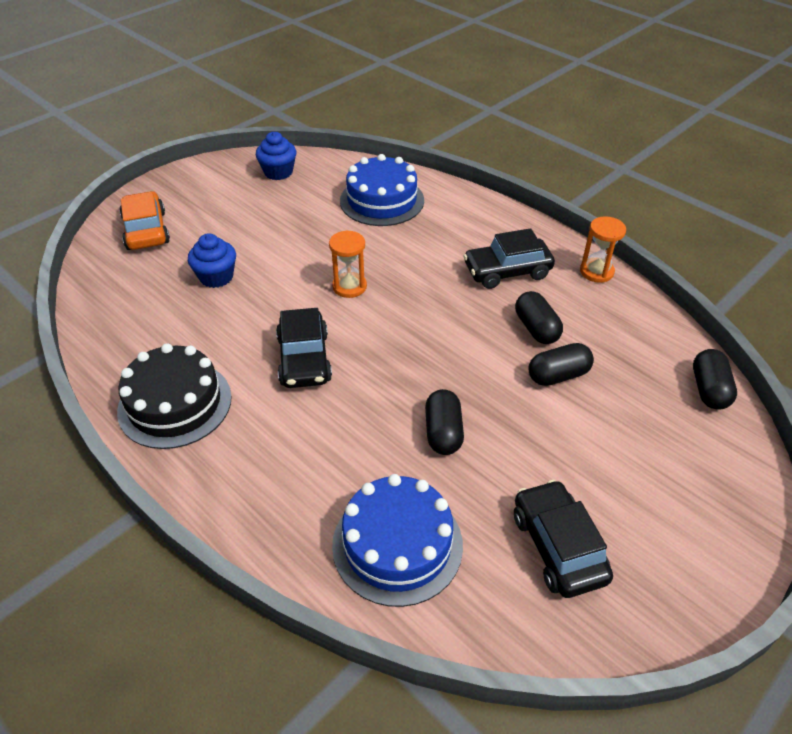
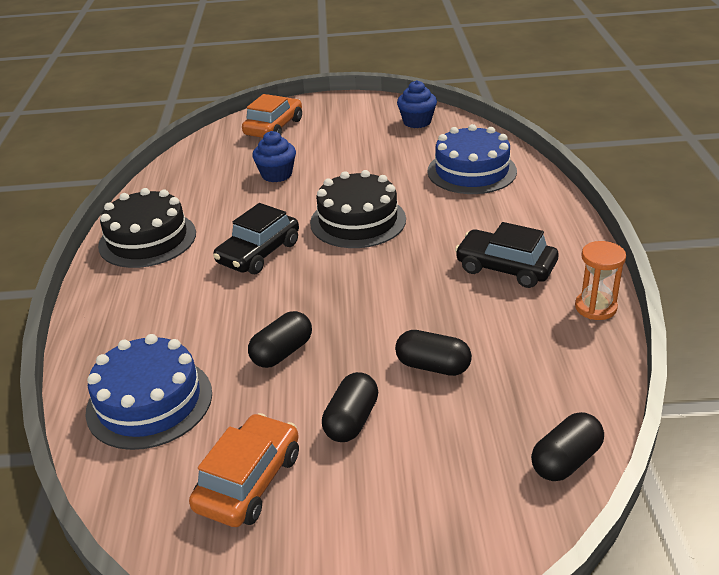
camera: 45 degrees right, 10 degrees down
(349, 286) = (358, 221): orange hourglass -> black cake
(536, 328) = (466, 322): black capsule -> black capsule (351, 420)
(558, 547) = (249, 481): black car -> orange car

